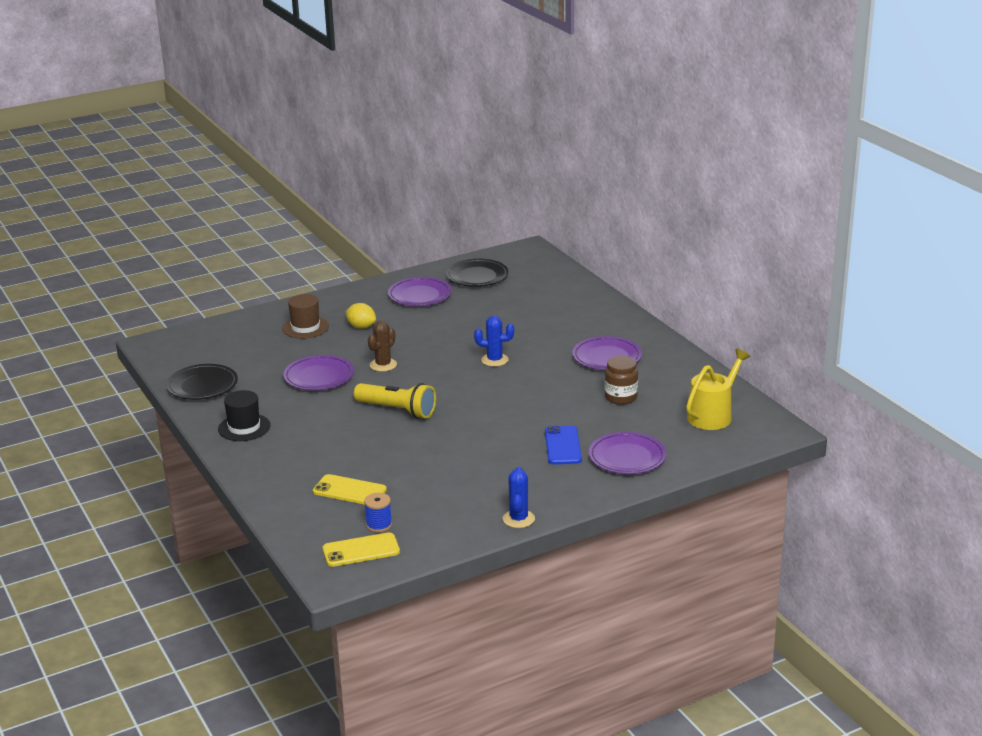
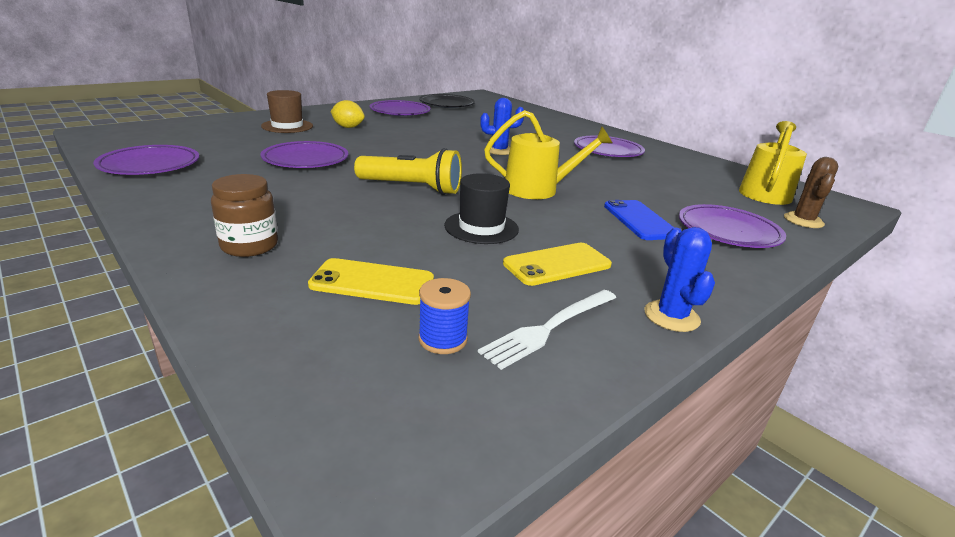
camera: 15 degrees left, 0 degrees up
(202, 386) = (150, 165): black plate -> purple plate
(244, 427) = (199, 205): black hat -> black hat (481, 227)
(361, 550) = (425, 398): yellow phone -> yellow phone (557, 264)
(383, 365) = (380, 152): brown cactus -> brown cactus (803, 221)
(440, 522) = (550, 327): none -> white fork
(500, 412) = (537, 189): none -> yellow watering can
(621, 397) = (655, 178): brown jar -> brown jar (249, 246)

